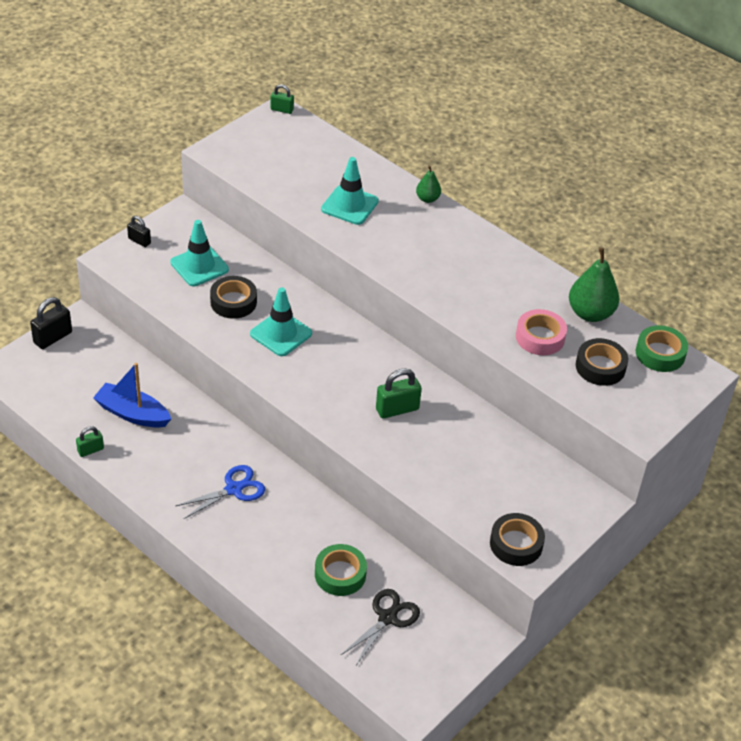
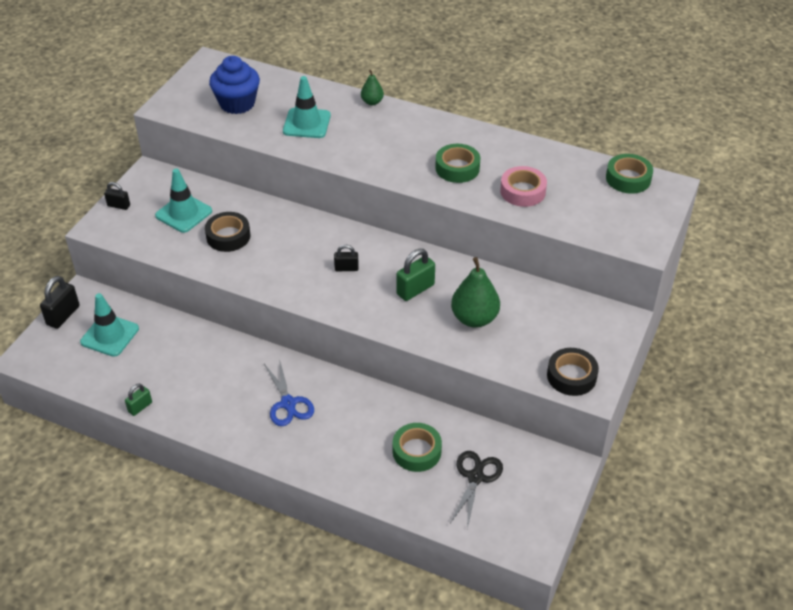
camera: 15 degrees left, 0 degrees up
(132, 414) = (166, 363): blue boat -> none
(234, 489) = (288, 404): blue scissors -> blue scissors turned 120 degrees clockwise
(281, 334) = (283, 252): turquoise traffic cone -> turquoise traffic cone (110, 335)
(282, 110) = (210, 59): green padlock -> none
(288, 165) = (237, 103): none -> blue cupcake
(337, 368) = (346, 268): none -> black padlock
(483, 294) = (457, 168): none -> green tape
(590, 313) = (554, 161): green pear -> green pear (474, 318)
(600, 367) = (585, 202): black tape -> none

